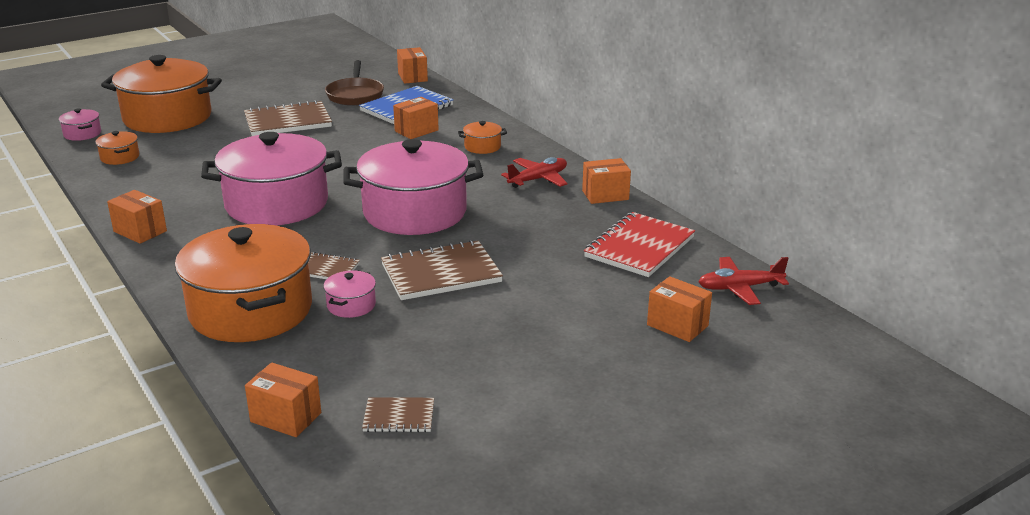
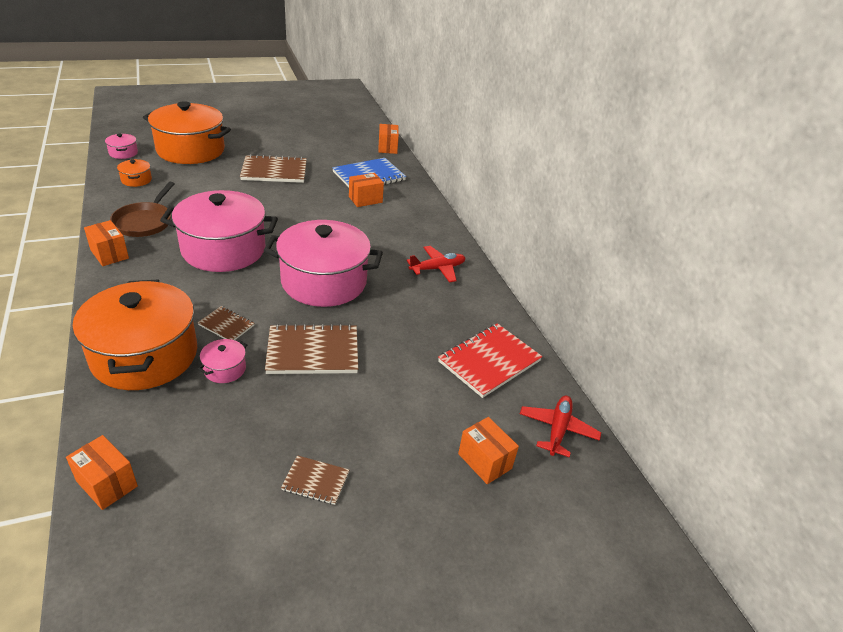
camera: 10 degrees right, 10 degrees up
(355, 95) = (336, 156): brown pan -> brown pan (144, 222)
(399, 417) = (198, 509): brown notebook -> brown notebook (315, 481)
(482, 147) = (408, 226): orange pot -> none
(605, 195) = (485, 297): orange box -> none
(739, 288) = (557, 429): red plane -> red plane turned 105 degrees clockwise

